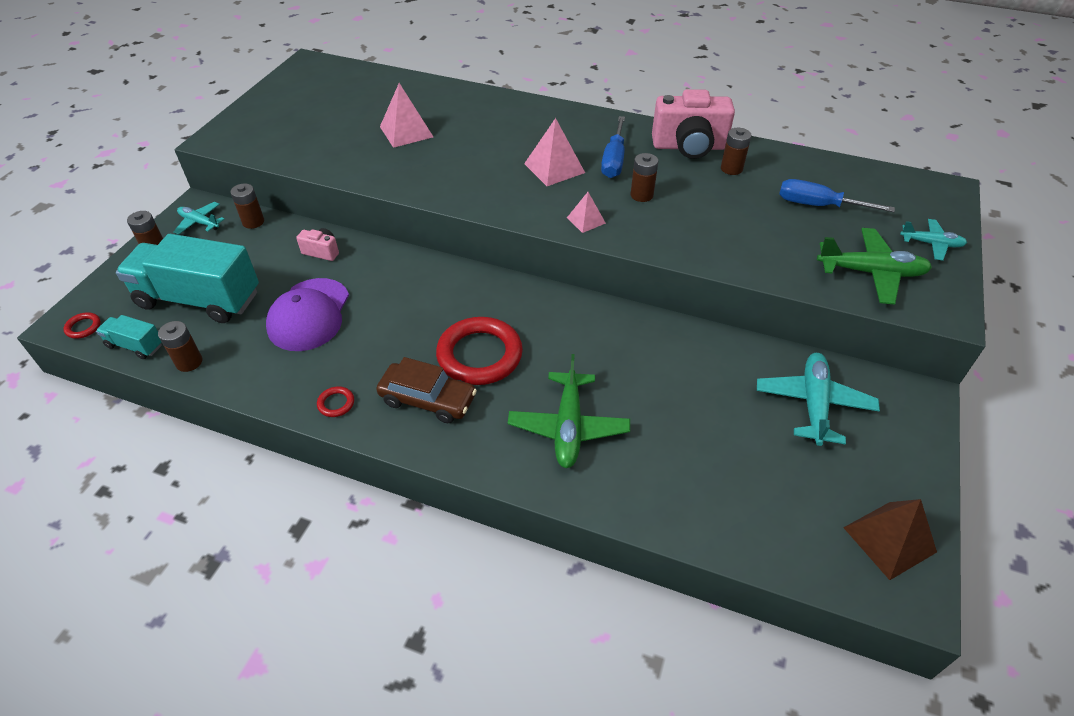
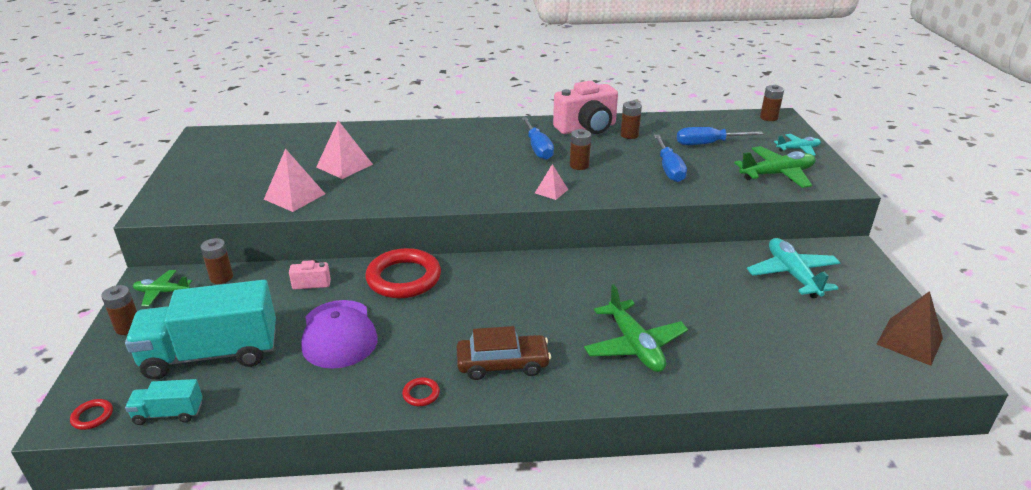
camera: 25 degrees left, 15 degrees down
(189, 362) = (242, 409): brown battery -> brown battery (768, 118)
(199, 222) = (162, 292): turquoise plane -> green plane
(479, 355) = (521, 318): red ring -> red ring (404, 278)
(554, 168) = (495, 163): pink pyramid -> pink pyramid (294, 196)
(741, 228) = (669, 169): none -> blue screwdriver

